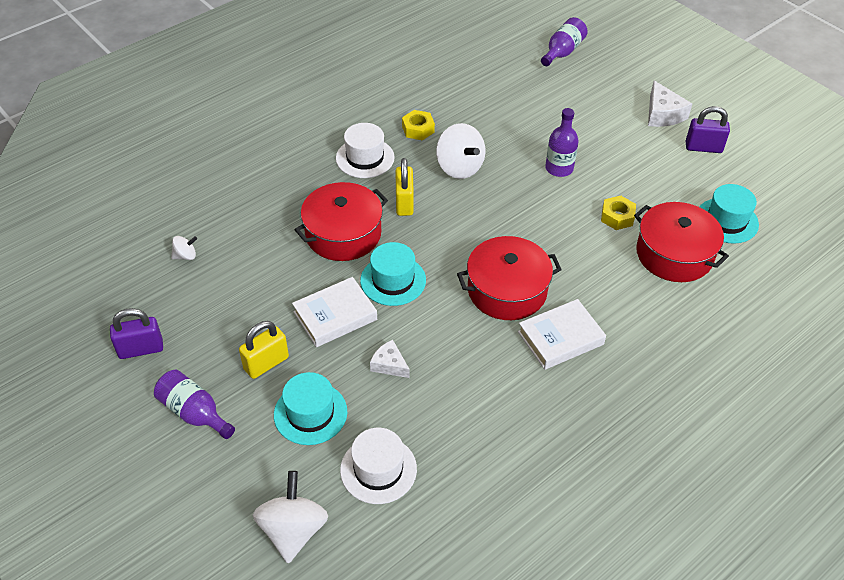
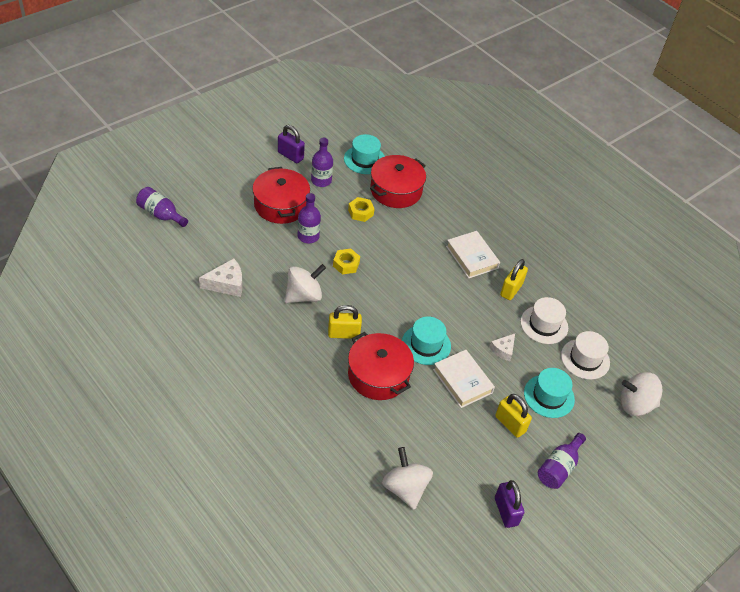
camera: 95 degrees left, 0 degrees up
(185, 256) = (405, 488): white spinning top -> white spinning top, size x2.04
(365, 158) = (288, 358): white hat -> white hat (544, 324)
(418, 129) = (253, 320): yellow nut -> yellow nut (346, 264)
(504, 383) = (511, 290): none -> yellow padlock
(507, 290) = (432, 280): red pot -> red pot (281, 205)
(663, 114) = (251, 169): white cheese -> white cheese (226, 284)
(666, 177) = (321, 180): none -> purple bottle
(703, 147) = (290, 156): purple padlock -> purple padlock turned 60 degrees counterclockwise

